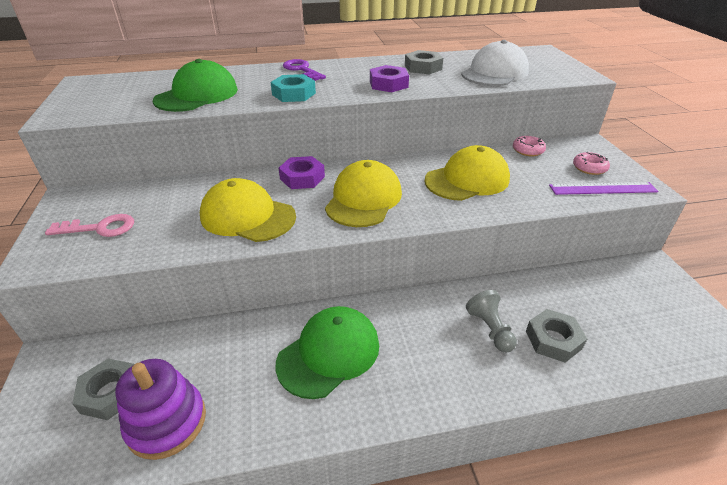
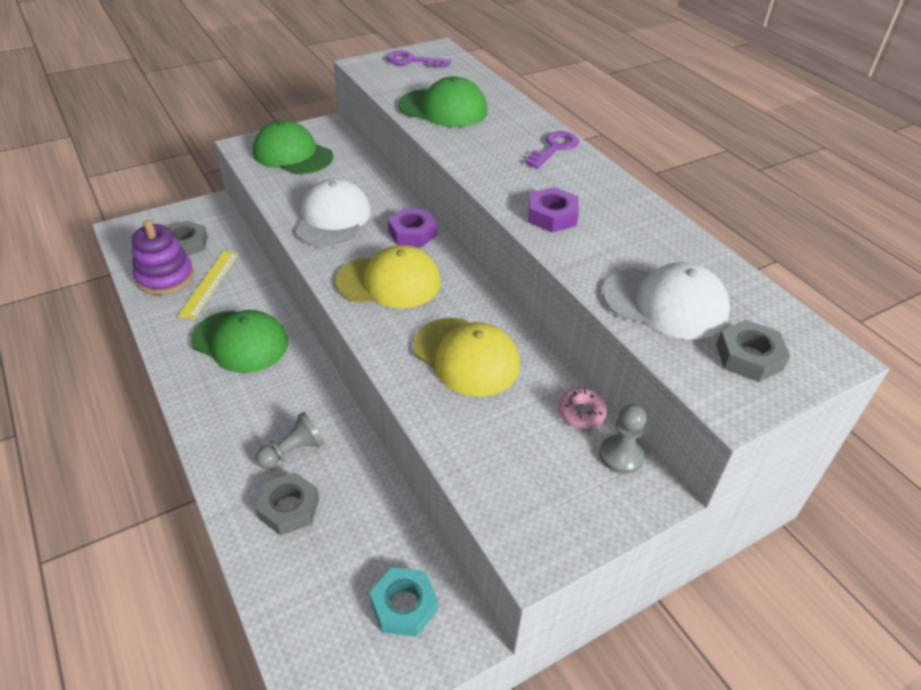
camera: 70 degrees right, 5 degrees up
(88, 95) = (412, 61): none -> purple key
(99, 228) = (292, 154): pink key -> green cap
(212, 373) = (209, 284): none -> yellow ruler
(247, 216) = (333, 219): yellow cap -> white cap
(293, 94) = (480, 159): turquoise nut -> turquoise nut (404, 605)
(423, 67) = (635, 235): grey nut -> grey nut (749, 357)
(563, 146) = (621, 455): none -> grey pawn
(589, 168) = (563, 486): pink donut -> none
(602, 188) = (507, 498): purple ruler -> none

